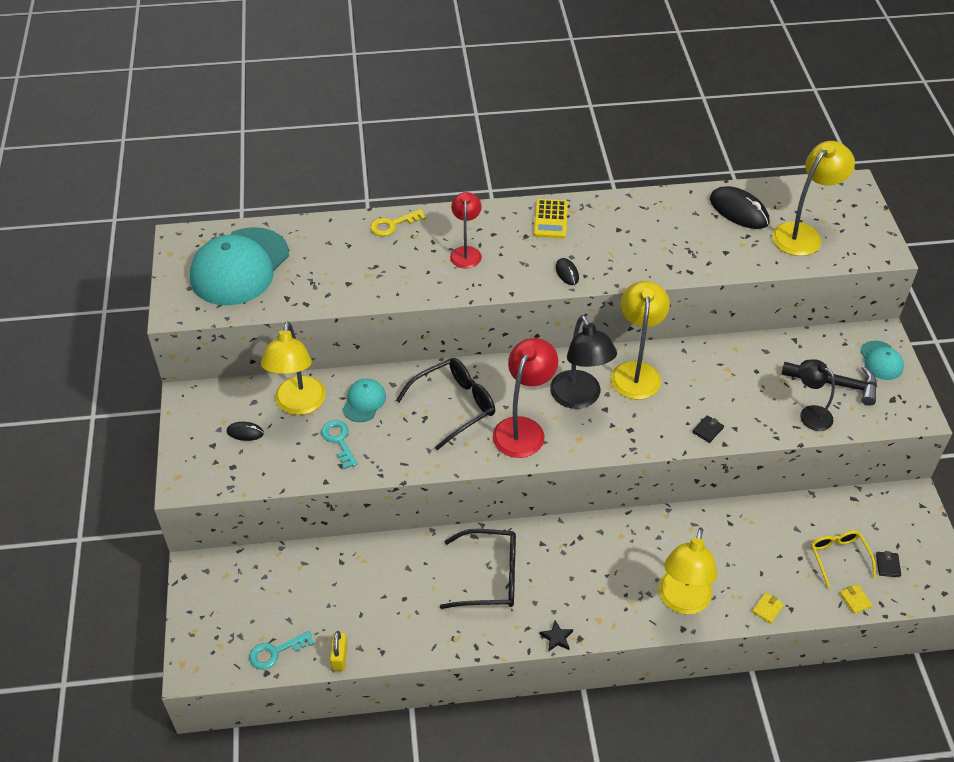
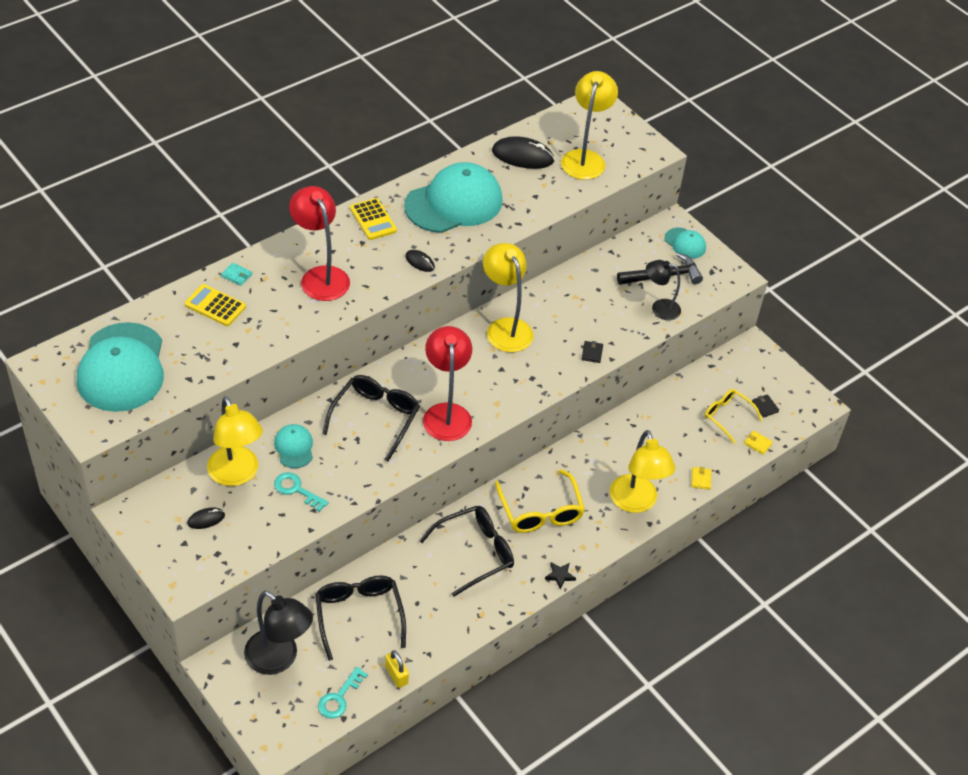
camera: 35 degrees left, 0 degrees up
(345, 584) = (359, 615): none -> black glasses
(355, 244) = (215, 306): none -> yellow calculator
(393, 225) = (237, 275): yellow key -> turquoise wallet
(466, 252) = (321, 276): red lamp -> red lamp, size x1.57
(579, 398) = (474, 368): black lamp -> black lamp (279, 659)
(579, 566) = (540, 511): none -> yellow glasses
(639, 231) = (454, 203): none -> turquoise cap

